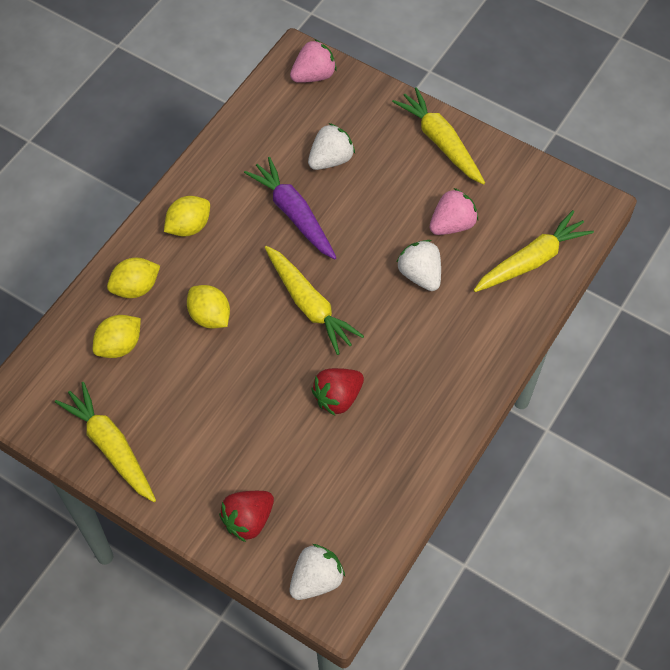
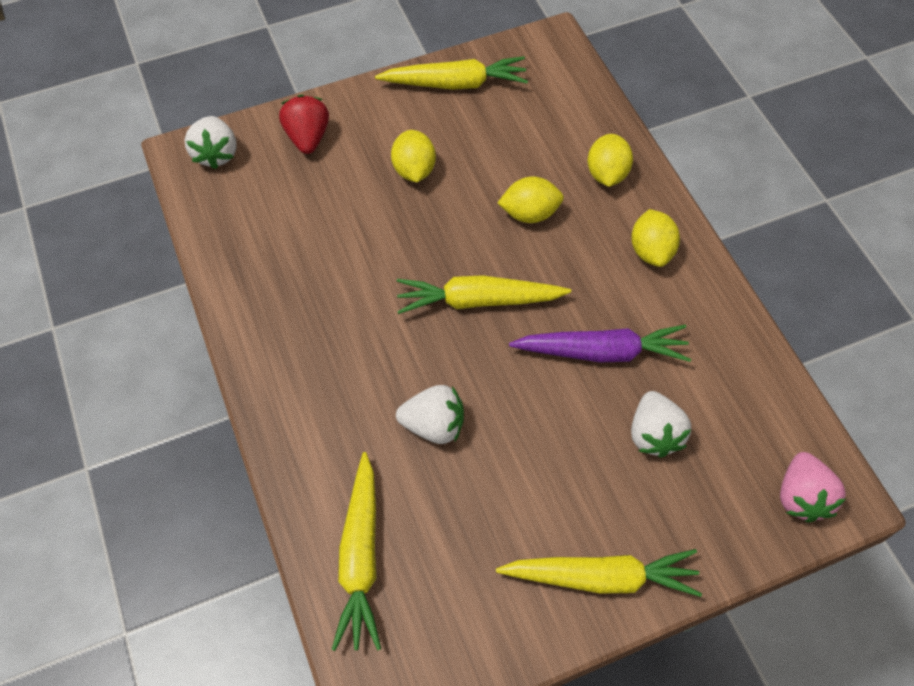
camera: 125 degrees right, 0 degrees up
(119, 345) = (551, 133): yellow lemon -> yellow lemon (414, 170)
(338, 397) = (359, 264): red strawberry -> none
(452, 224) = (472, 504): pink strawberry -> none

